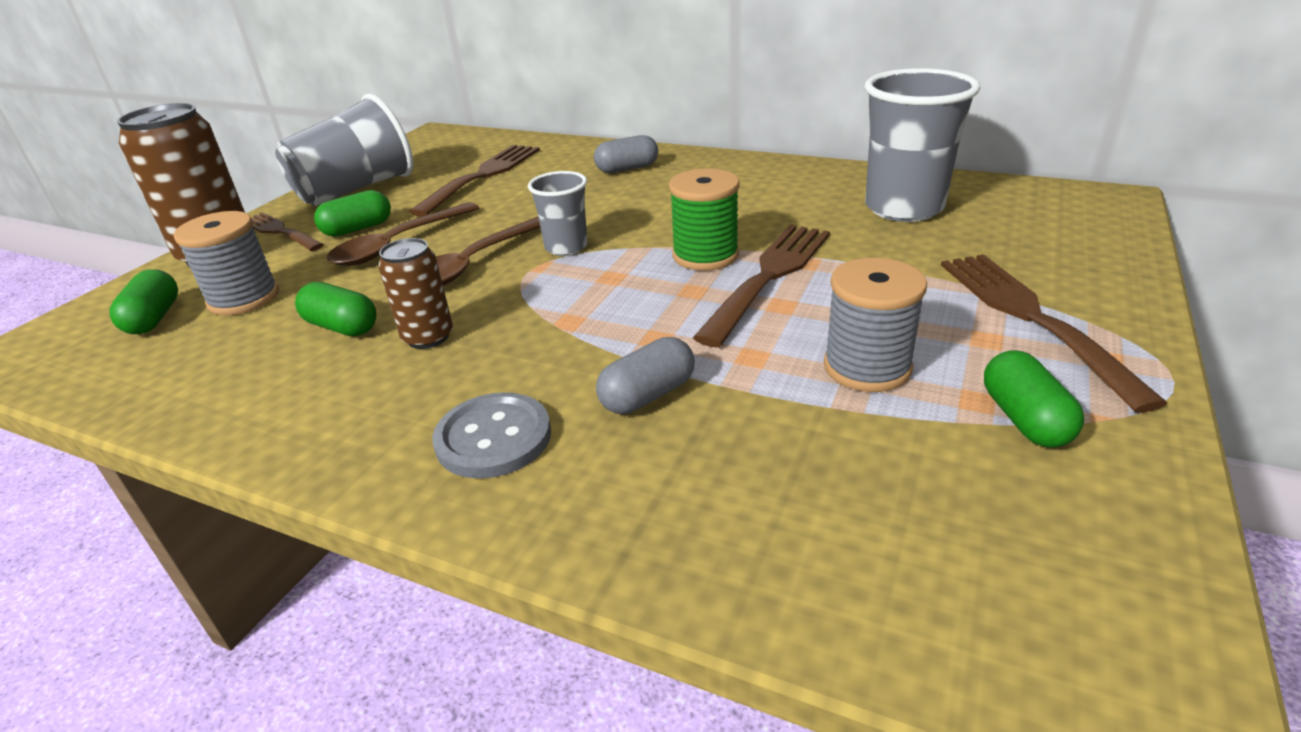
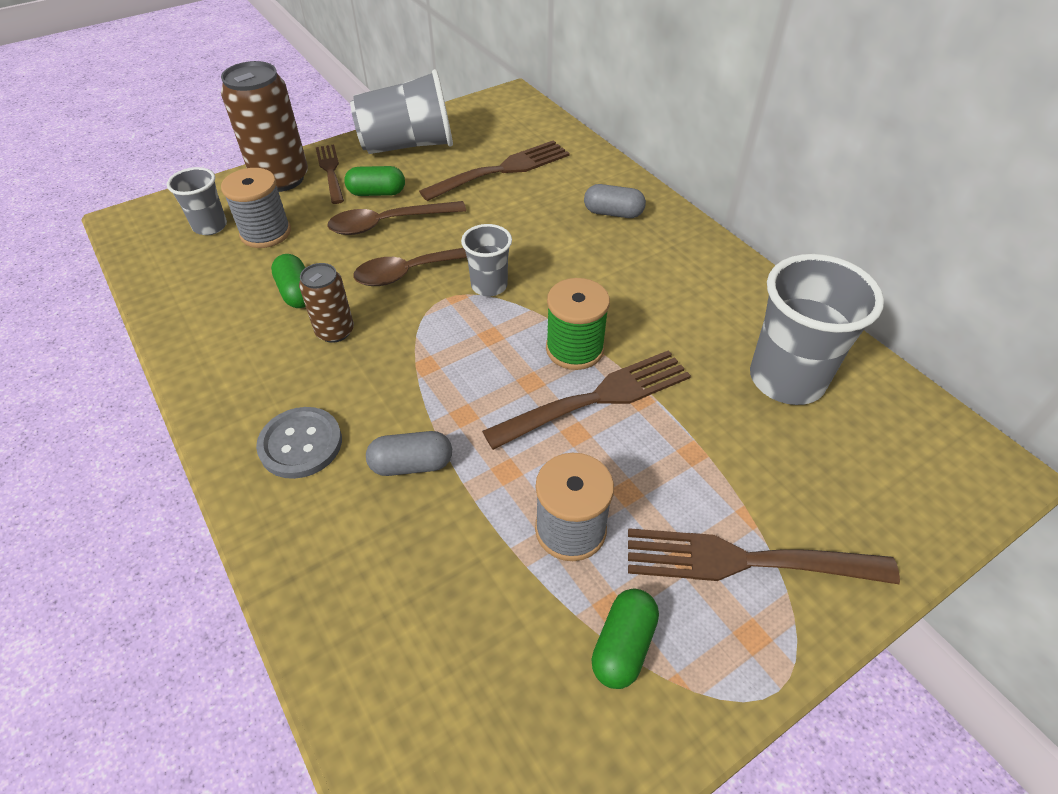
camera: 30 degrees right, 15 degrees up
(154, 318) = (210, 226): green capsule -> grey cup
(1031, 318) = (745, 560): brown fork -> brown fork turned 105 degrees counterclockwise

